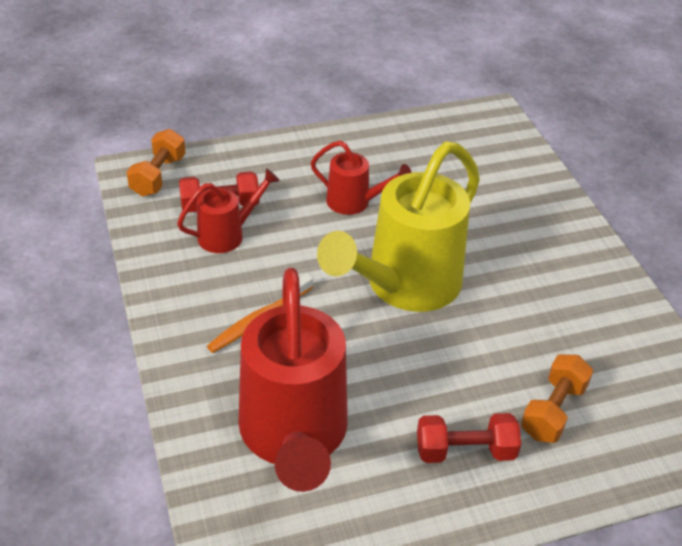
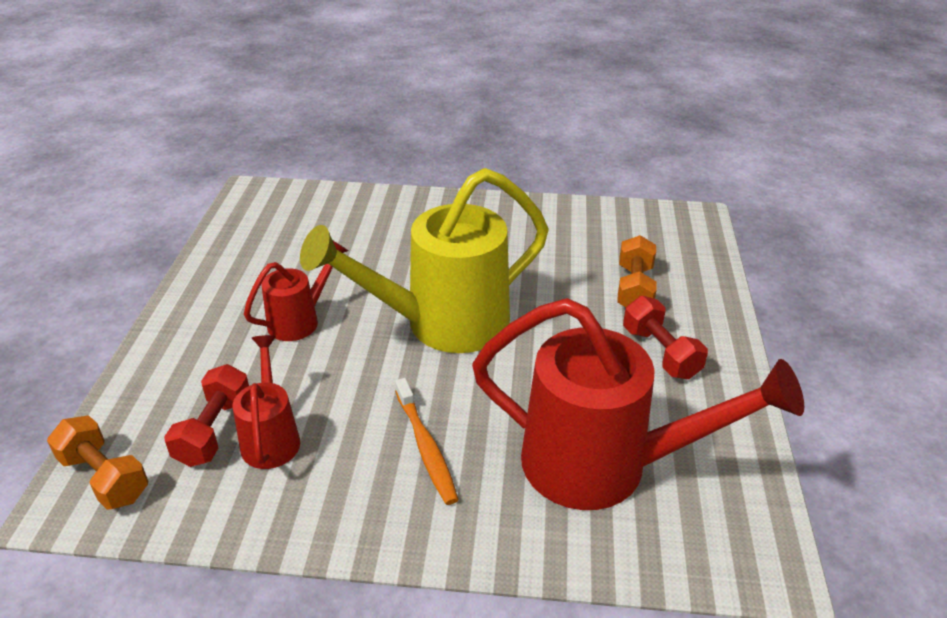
camera: 65 degrees left, 5 degrees down
(405, 286) = (443, 324): yellow watering can -> yellow watering can turned 90 degrees clockwise
(465, 451) = (660, 352): red dumbbell -> red dumbbell turned 45 degrees counterclockwise
(553, 410) = (634, 288): orange dumbbell -> orange dumbbell turned 45 degrees clockwise

